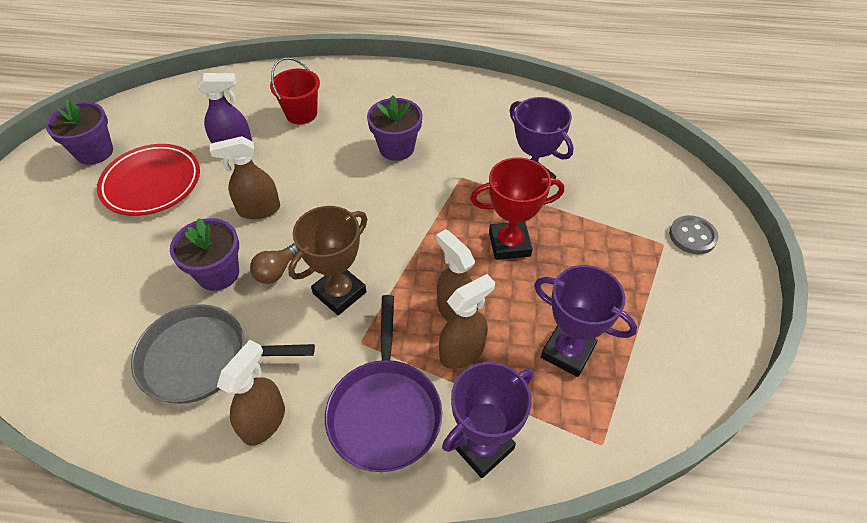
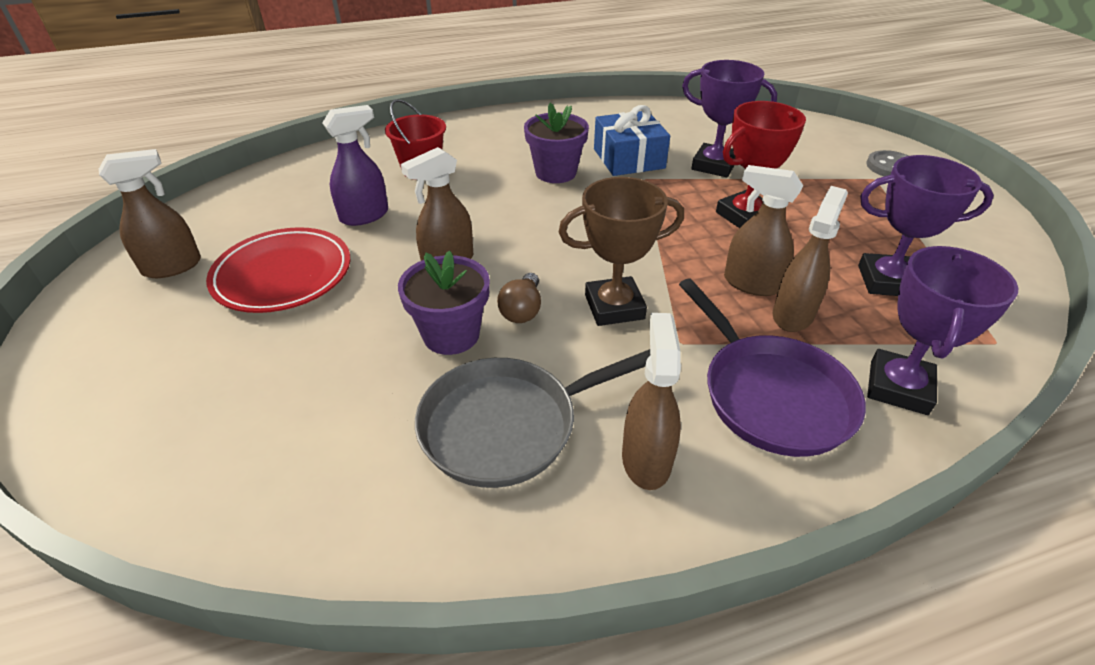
camera: 25 degrees left, 10 degrees down
(94, 152) = (173, 266): purple flower pot -> brown spray bottle
(339, 293) = (614, 307): brown trophy -> brown trophy turned 60 degrees clockwise
(466, 151) = (629, 158): none -> blue gift

